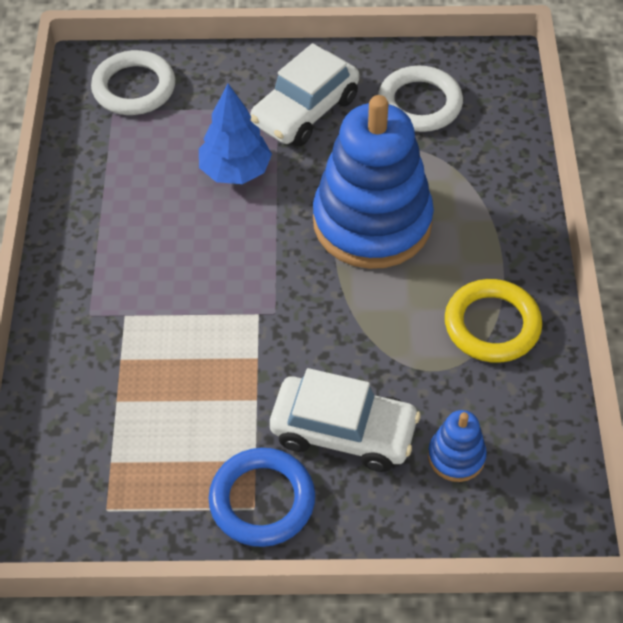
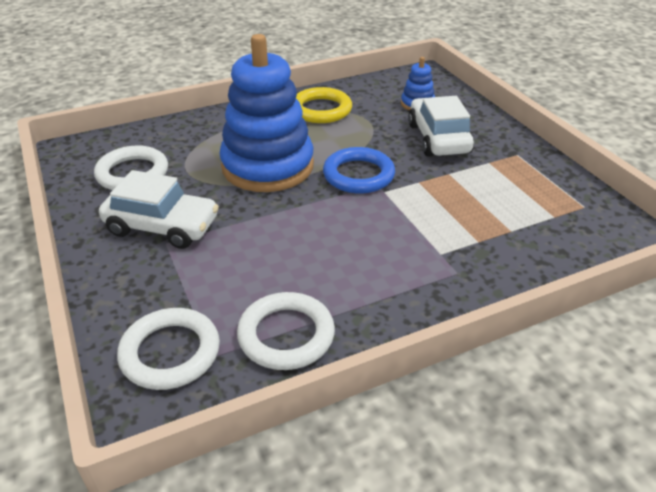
camera: 115 degrees left, 15 degrees down
(102, 160) = (286, 335): none -> white ring
(235, 171) = (253, 244): blue tree -> none
(262, 500) = (510, 153): blue ring -> blue ring (358, 175)

